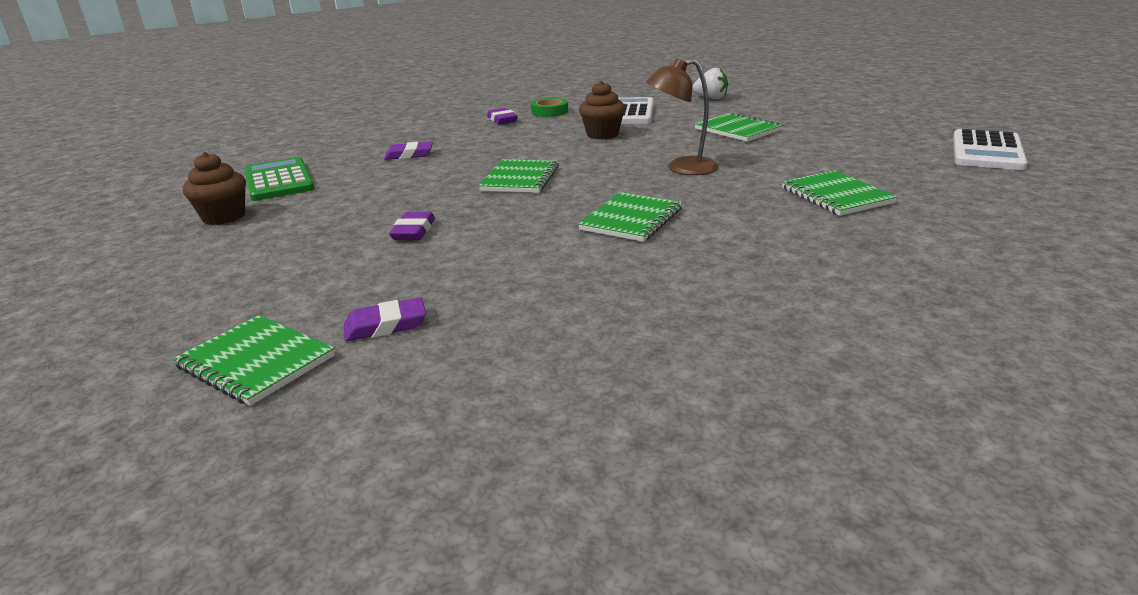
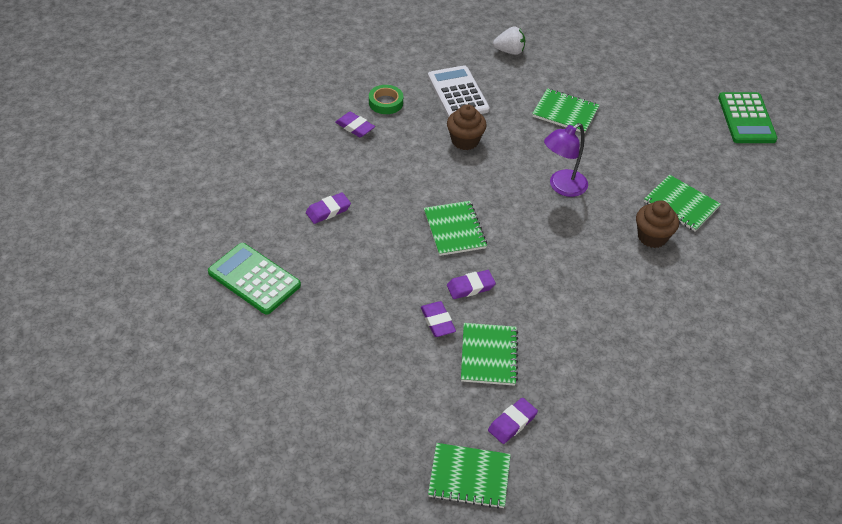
camera: 30 degrees left, 20 degrees up
(224, 217) = (269, 343): brown cupcake -> brown cupcake (652, 237)
(486, 214) = (470, 287): none -> purple eraser
(631, 219) = (572, 268): green notebook -> green notebook (488, 355)
(682, 168) = (562, 187): brown lamp -> purple lamp
(987, 151) = (746, 119): white calculator -> green calculator

